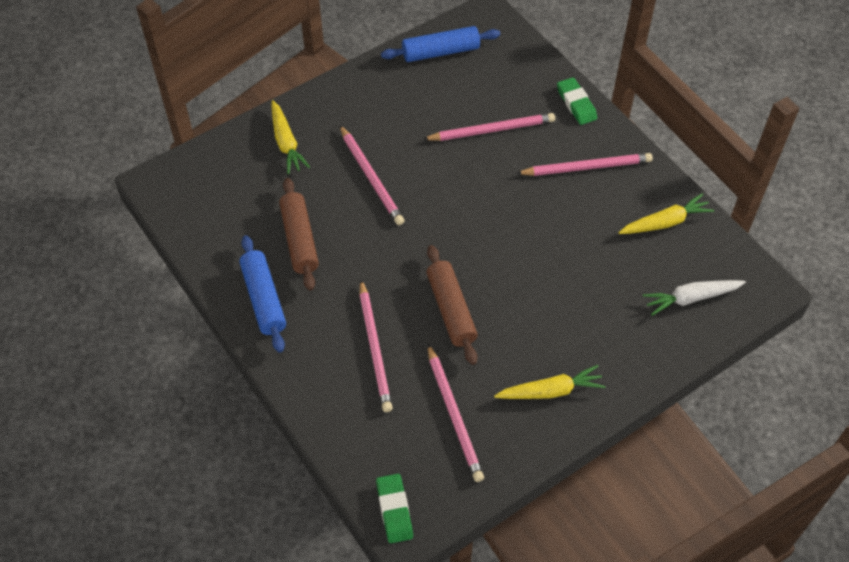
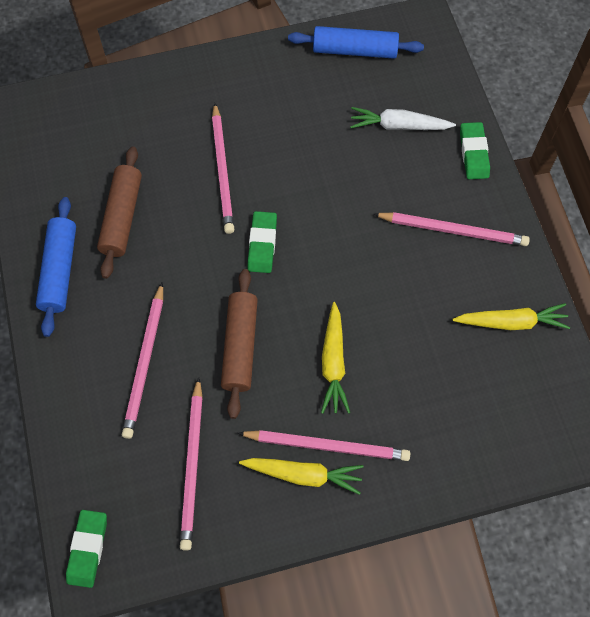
camera: 20 degrees right, 10 degrees up
(286, 143) = (154, 105): yellow carrot -> yellow carrot (333, 363)
(432, 225) = (262, 244): none -> green eraser
(491, 130) = (369, 156): pink pencil -> pink pencil (326, 445)
(691, 298) = (501, 421): white carrot -> white carrot (399, 126)

